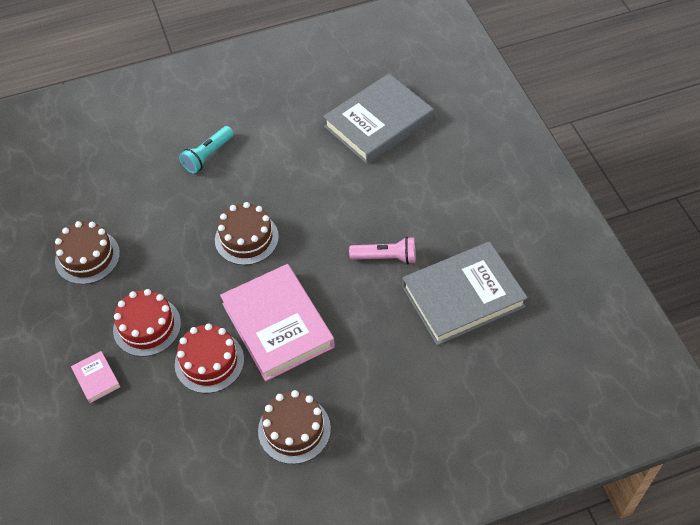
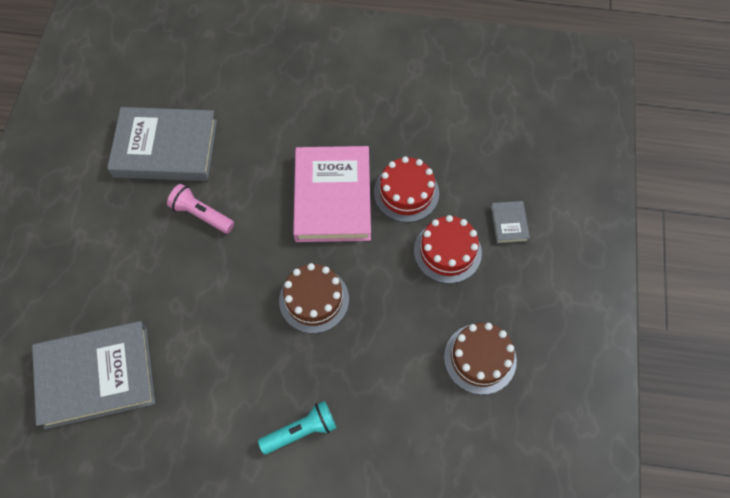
camera: 155 degrees left, 10 degrees up
(96, 378) = (509, 223): pink book -> grey book
(294, 429) = (365, 109): brown cake -> none

